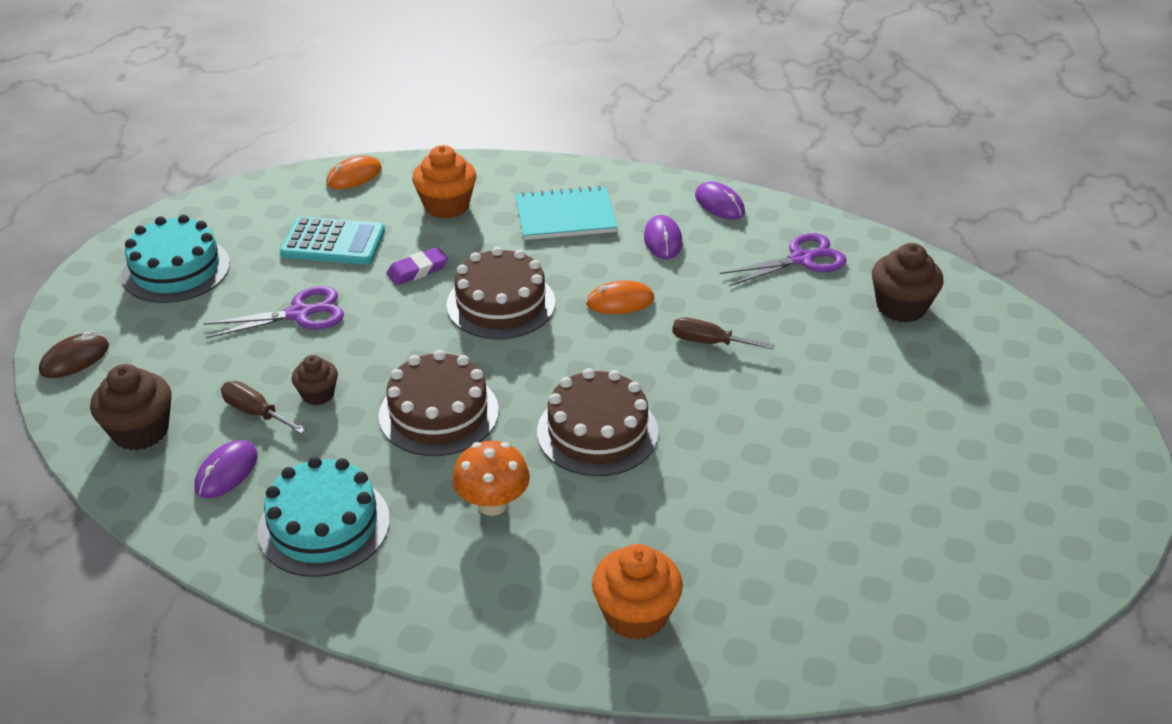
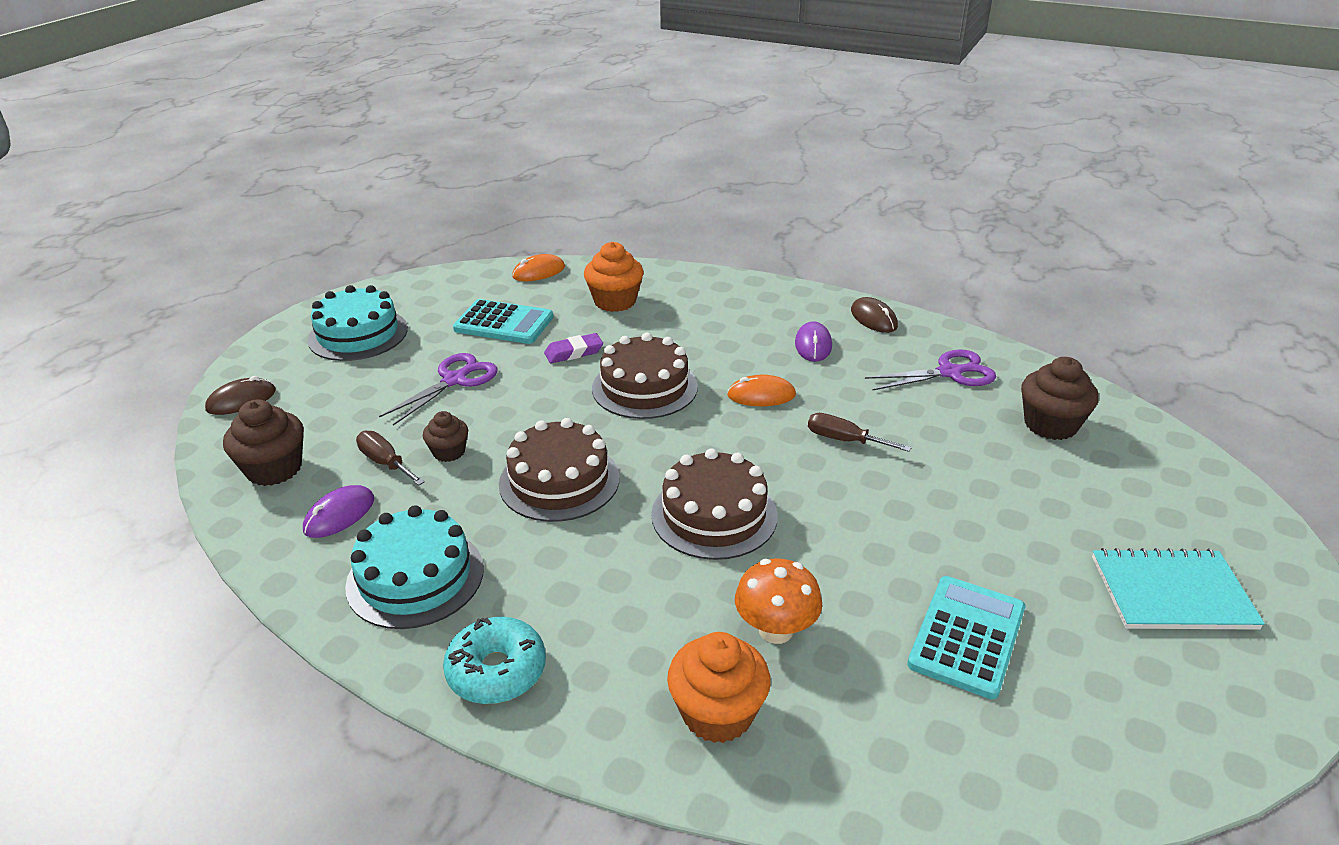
camera: 10 degrees right, 5 degrees down
(300, 314) = (455, 380): purple scissors -> purple scissors turned 45 degrees counterclockwise
(428, 603) = (496, 671): none -> turquoise donut
(492, 504) = (590, 575): orange mushroom -> orange mushroom (776, 630)
(565, 216) = (723, 318): turquoise notebook -> turquoise notebook (1171, 592)
(719, 204) = (873, 318): purple mouse -> brown mouse
(842, 521) = (966, 636): none -> turquoise calculator

